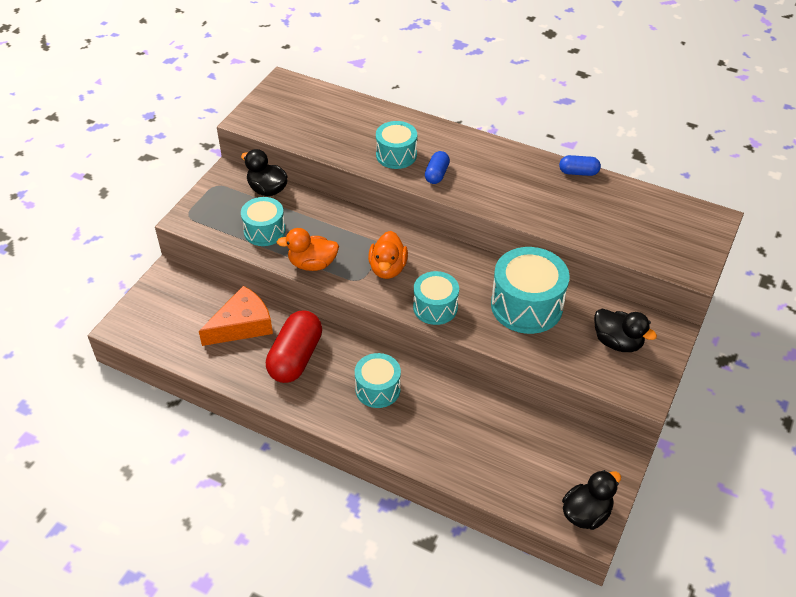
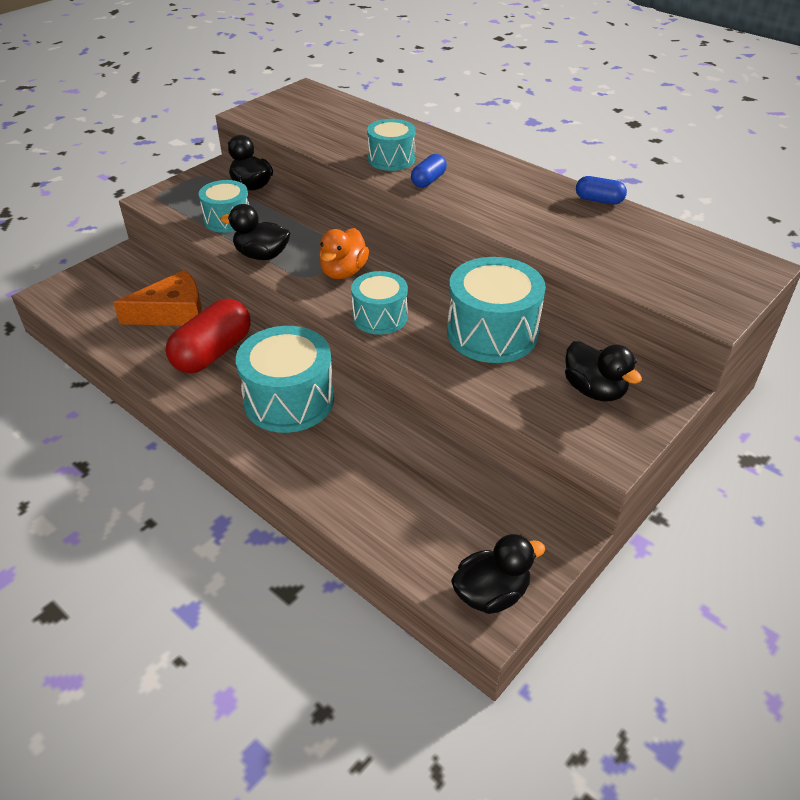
camera: 15 degrees right, 5 degrees down
(312, 264) = (261, 255): orange duck -> black duck
(378, 389) = (289, 400): turquoise drum -> turquoise drum, size x1.62

